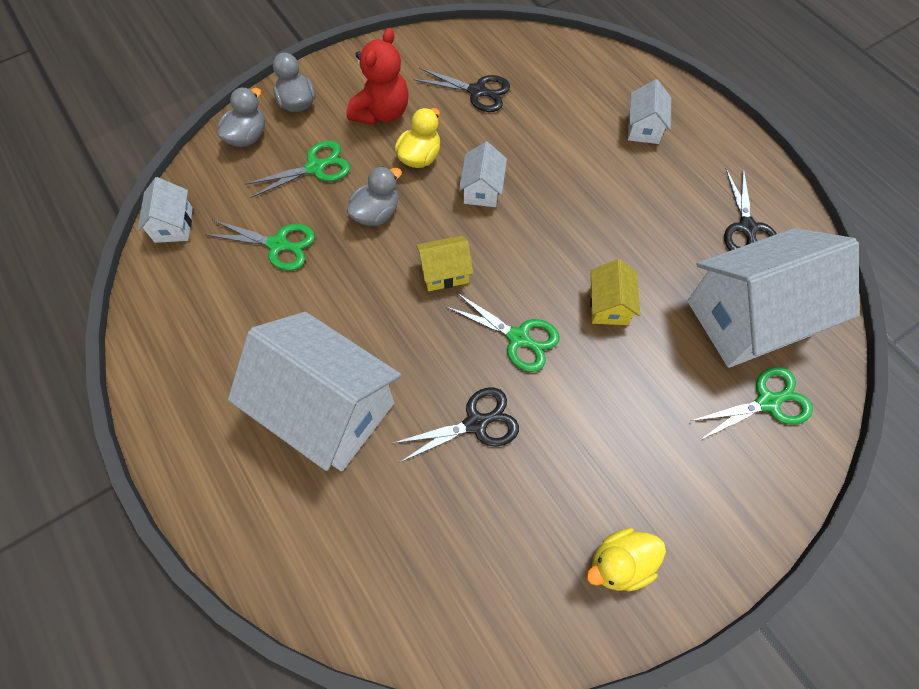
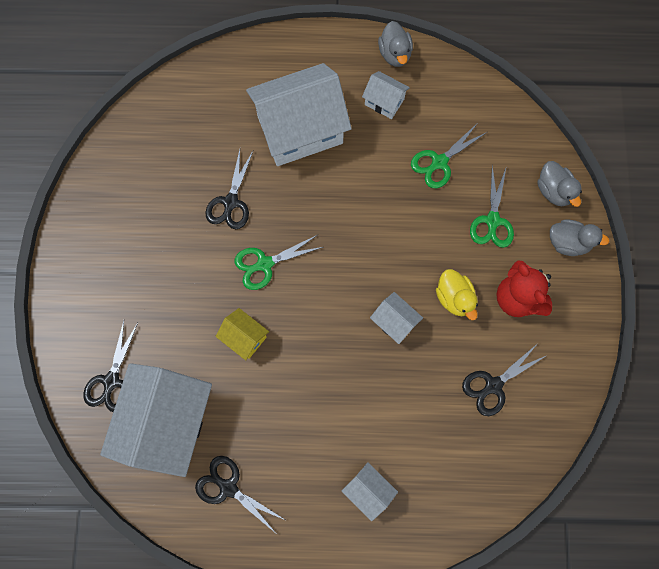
camera: 125 degrees right, 10 degrees up
(174, 225) = (500, 108): white house -> white house (384, 102)
(376, 213) = (423, 237): grey duck -> grey duck (394, 54)
(444, 272) = (344, 251): yellow house -> none
(619, 563) = (102, 222): yellow duck -> none
(768, 402) = (111, 381): green scissors -> black scissors

